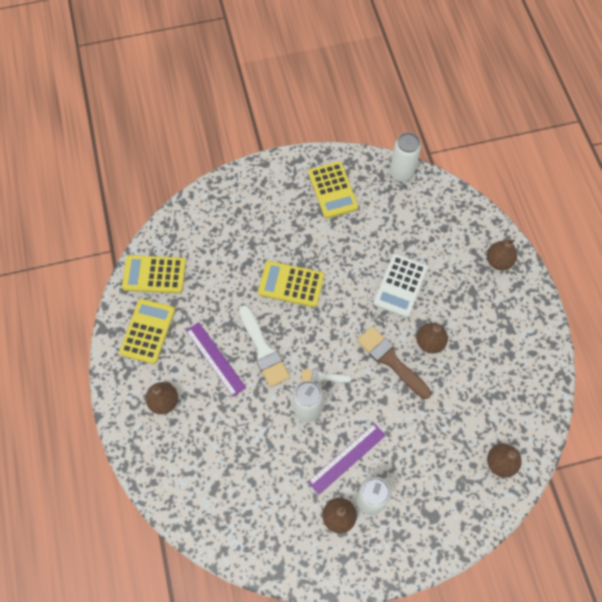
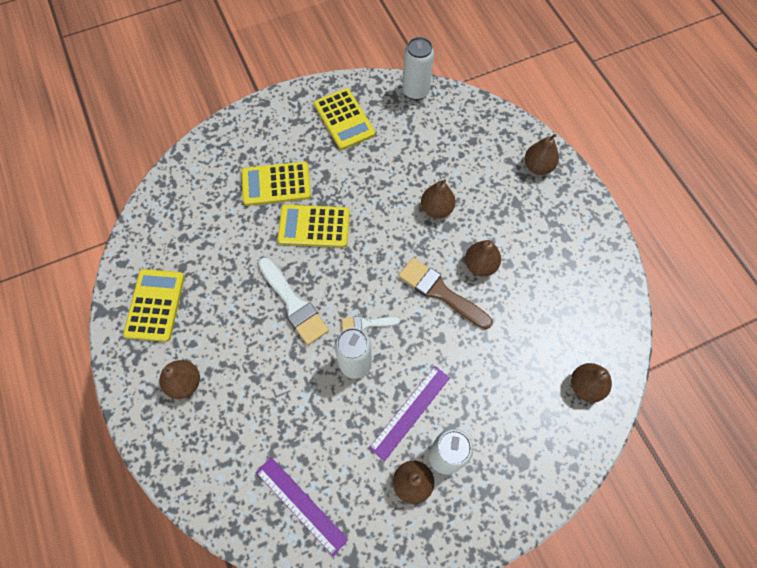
camera: 10 degrees left, 0 degrees up
(154, 275) = (155, 240): yellow calculator -> yellow calculator (276, 184)
(215, 359) = (239, 323): purple ruler -> purple ruler (301, 505)
(400, 286) = (436, 209): white calculator -> brown pear

